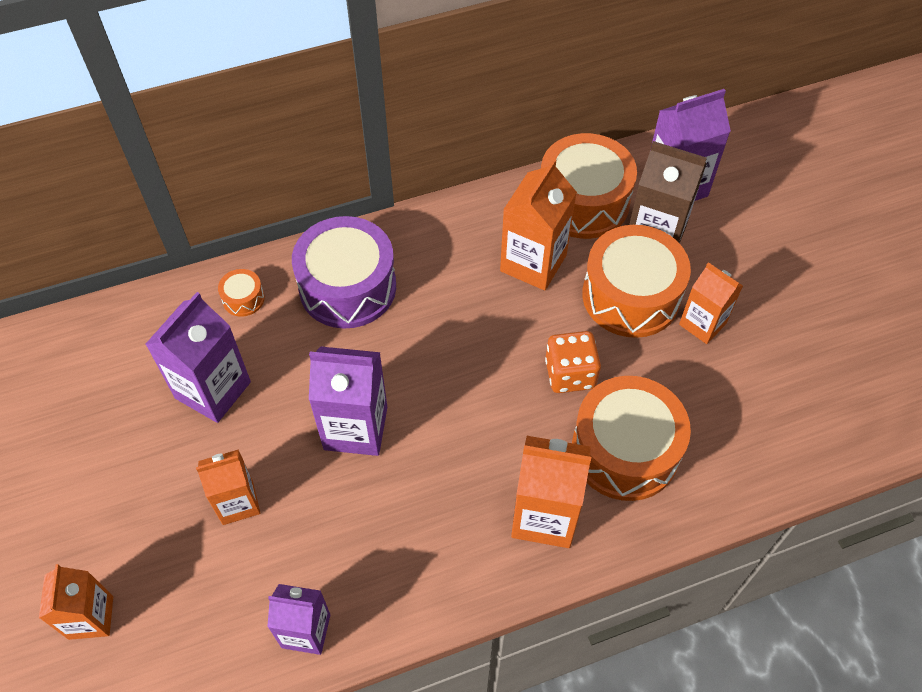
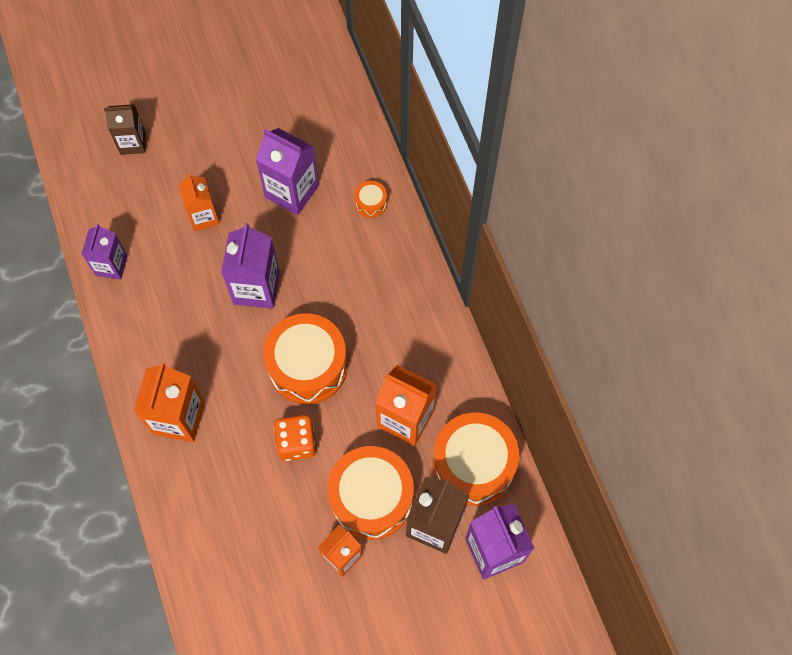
camera: 90 degrees right, 10 degrees up
(91, 617) = (133, 143): orange carton -> brown carton
(348, 287) = (381, 276): purple drum -> none
(625, 450) = (227, 480): orange drum -> orange drum (307, 366)

